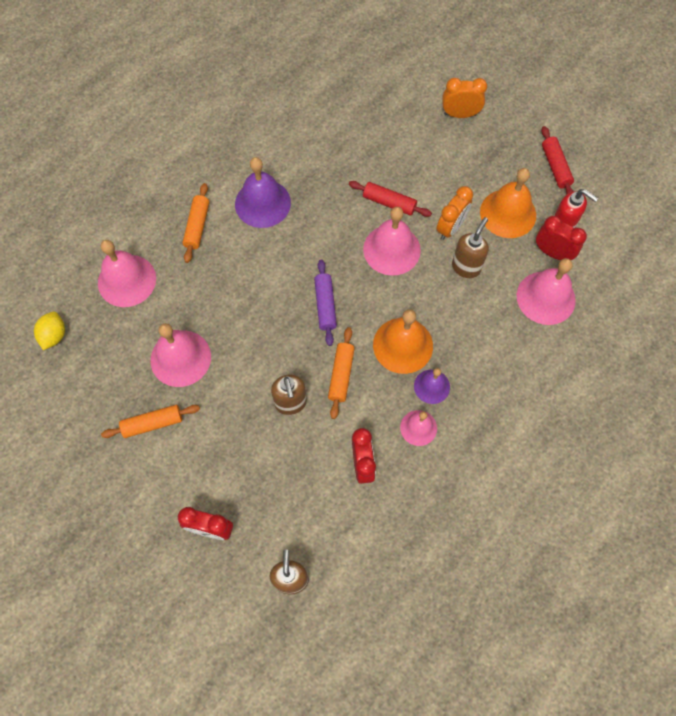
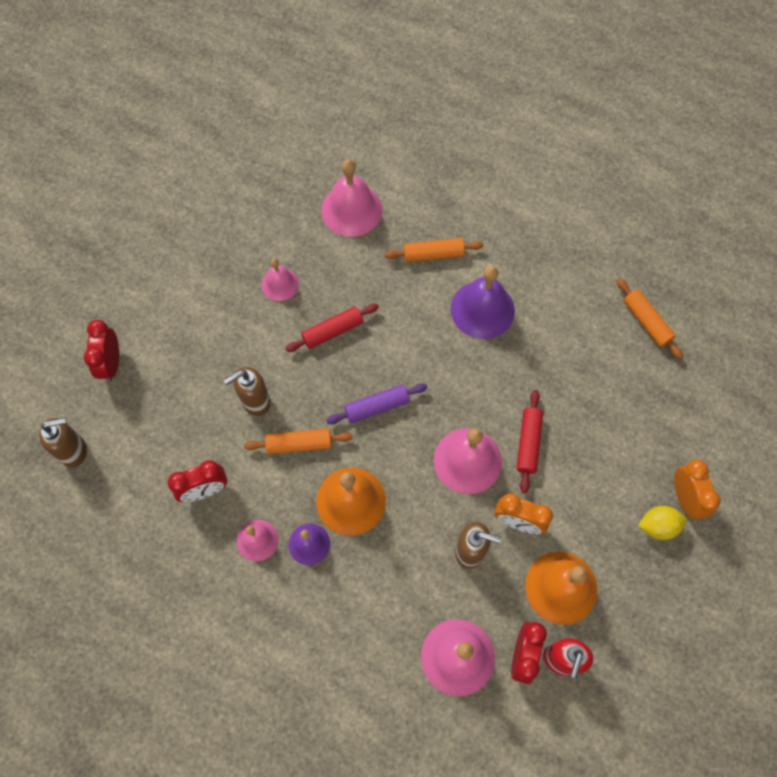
camera: 75 degrees right, 0 degrees up
(54, 335) = (275, 168): yellow lemon -> yellow lemon (658, 526)
(153, 423) = (206, 280): orange rolling pin -> orange rolling pin (646, 322)
(180, 358) = (280, 284): pink bell -> pink bell, size x0.59
(555, 167) = (651, 636): red rolling pin -> red rolling pin (332, 331)

